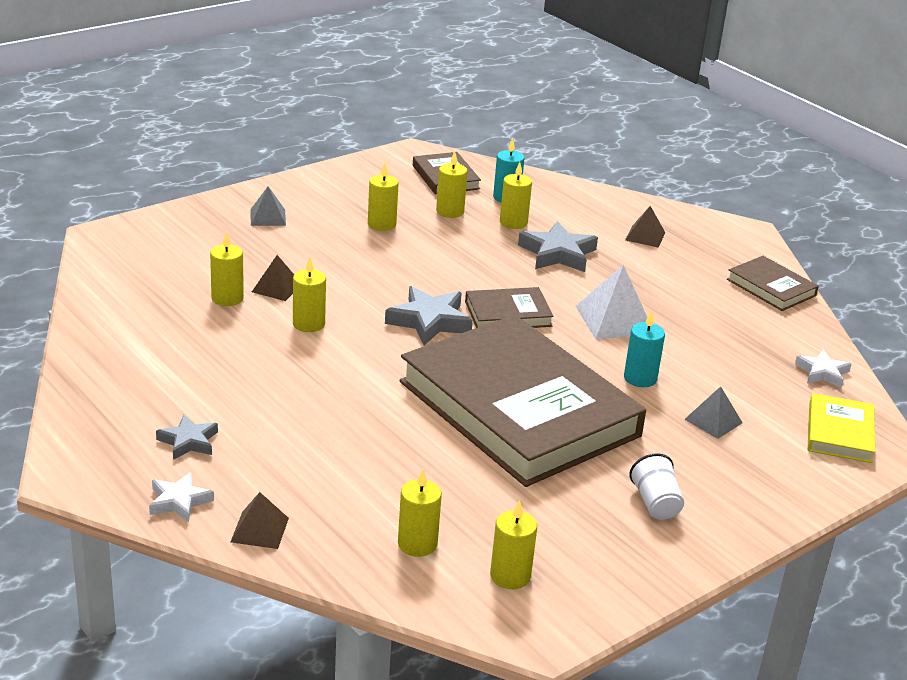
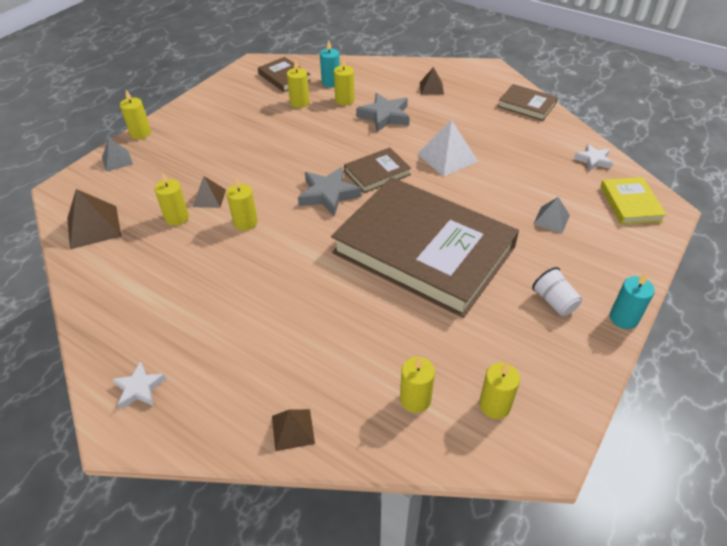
camera: 15 degrees left, 15 degrees up
(124, 283) = (94, 227): none -> brown pyramid
(179, 501) = (218, 423): white star -> white star (139, 388)
(188, 441) = (201, 360): grey star -> none
(268, 217) = (177, 140): grey pyramid -> grey pyramid (117, 160)
(381, 224) = (259, 125): yellow candle -> yellow candle (140, 133)
(640, 378) = (488, 199): turquoise candle -> turquoise candle (623, 318)

